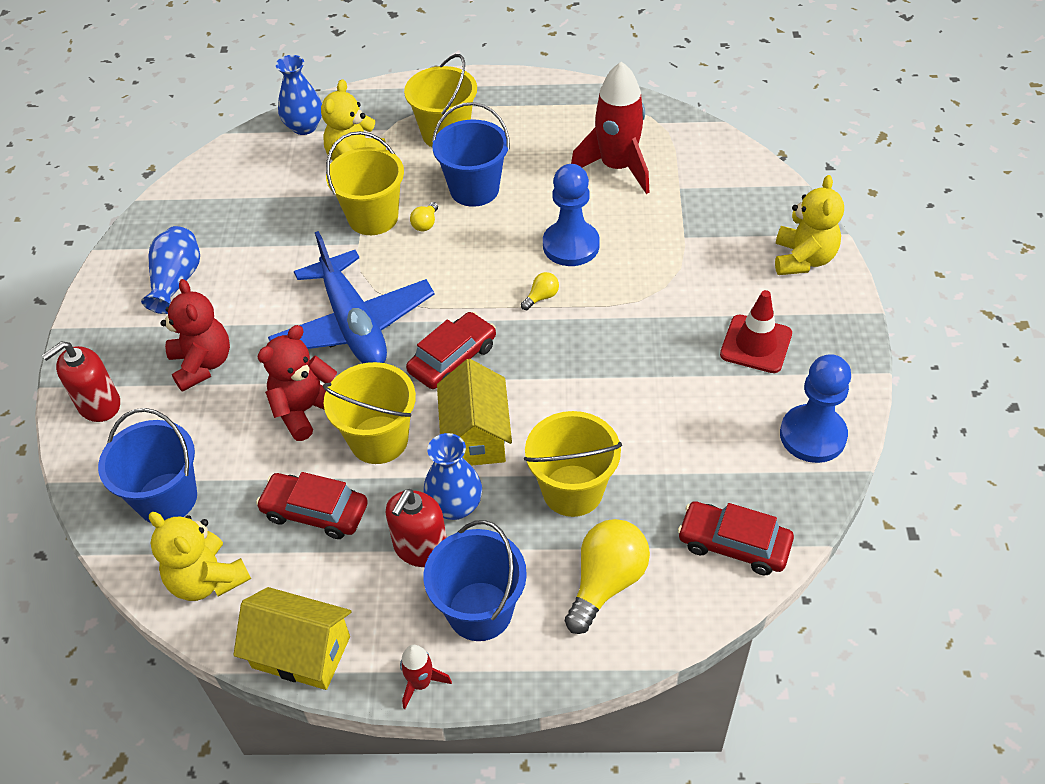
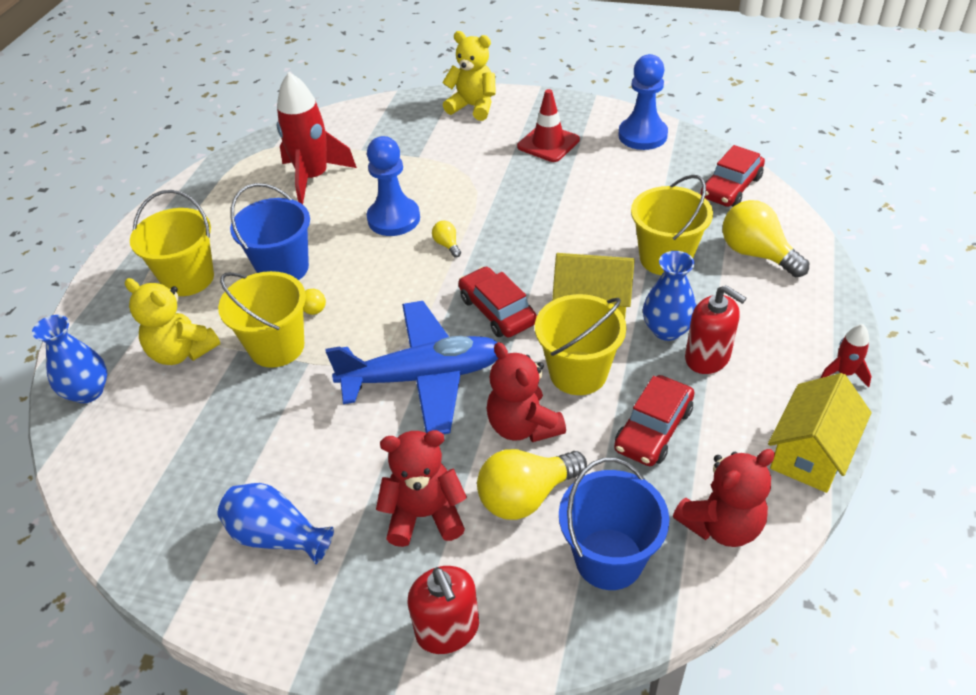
camera: 75 degrees left, 5 degrees down
(207, 579) = (721, 525): yellow teddy bear -> red teddy bear
(227, 428) = (526, 496): none -> yellow light bulb
(480, 611) = (776, 328): blue bucket -> none

